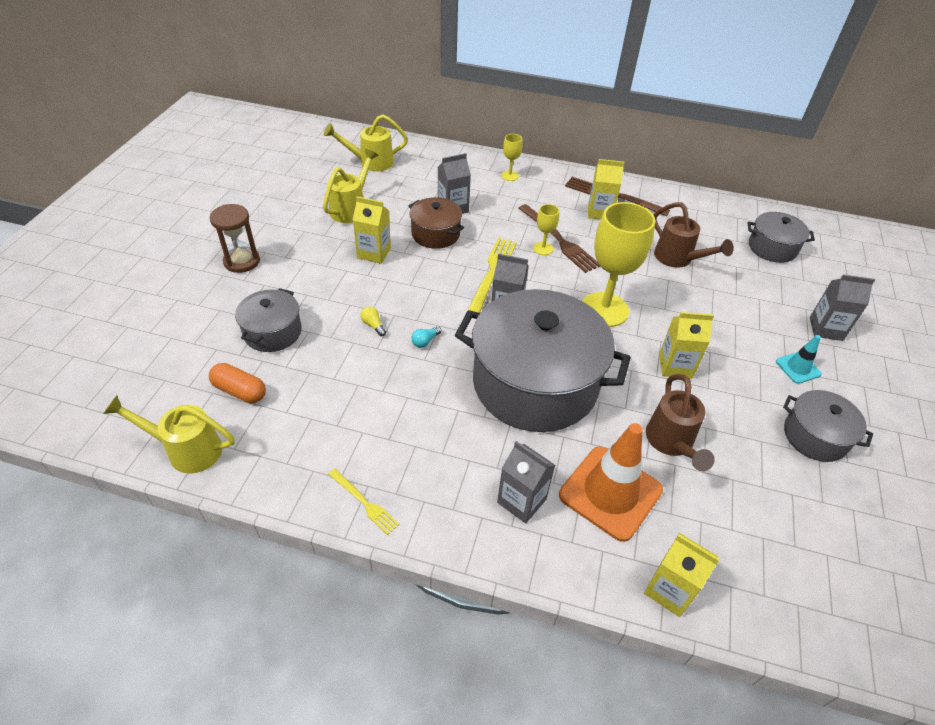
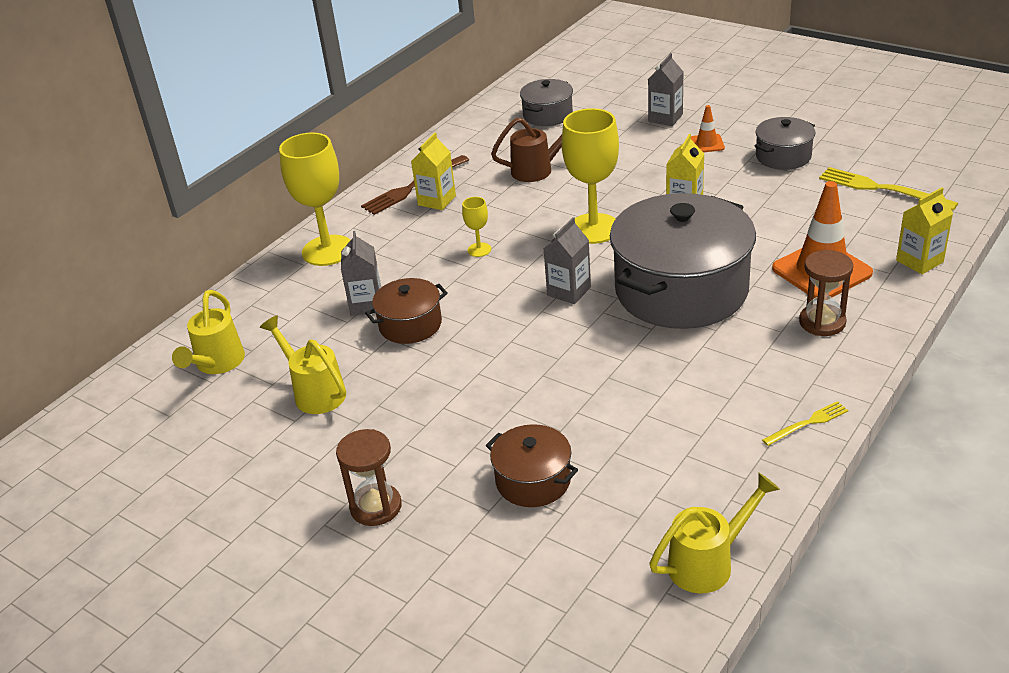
camera: 65 degrees left, 10 degrees down
(187, 450) = (708, 563): yellow watering can -> yellow watering can turned 150 degrees counterclockwise
(240, 391) = (626, 514): orange capsule -> none
(273, 332) = (533, 481): grey pot -> brown pot
(373, 325) = (554, 393): yellow light bulb -> none
(374, 253) = (421, 380): yellow carton -> none
(425, 341) = (595, 356): turquoise light bulb -> none
(492, 273) = (504, 292): yellow fork -> yellow fork (881, 189)
(509, 176) = (327, 250): yellow goblet -> yellow goblet, size x2.20
(521, 501) = (822, 322): grey carton -> brown hourglass
(559, 240) = (470, 236): brown fork -> none
(671, 443) = (774, 227): brown watering can -> none
(798, 368) = (706, 144): turquoise traffic cone -> orange traffic cone

